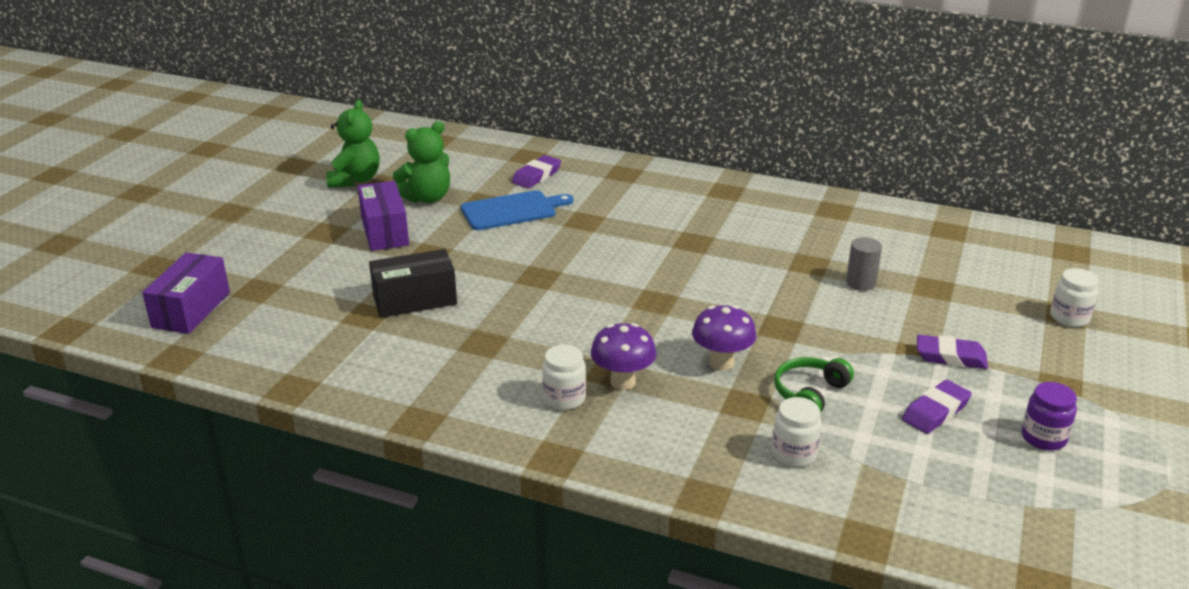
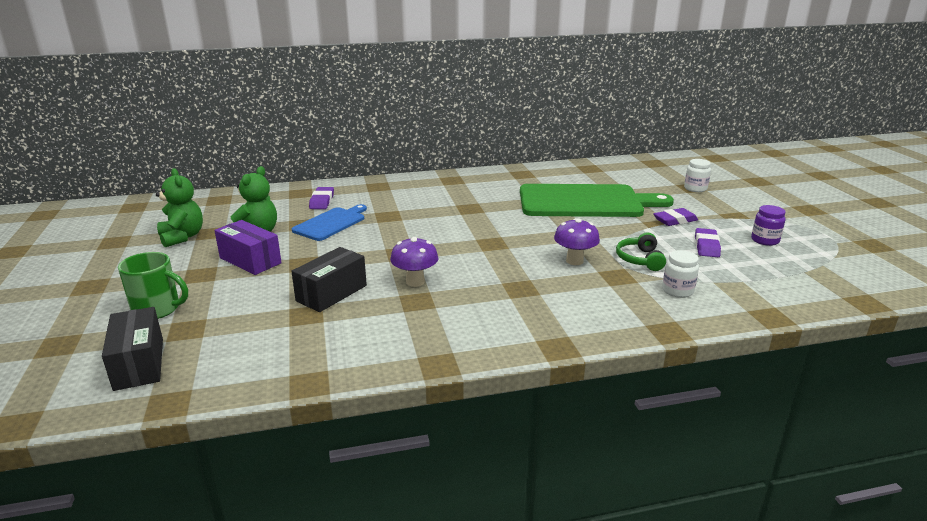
camera: 35 degrees left, 5 degrees down
(191, 310) = (139, 364): purple box -> black box
(255, 258) = (157, 309): none -> green mug
(564, 398) = (515, 312): white jar -> none
(623, 382) = (536, 290): purple mushroom -> purple mushroom (415, 282)
(861, 283) = (585, 202): grey cylinder -> green cutting board

